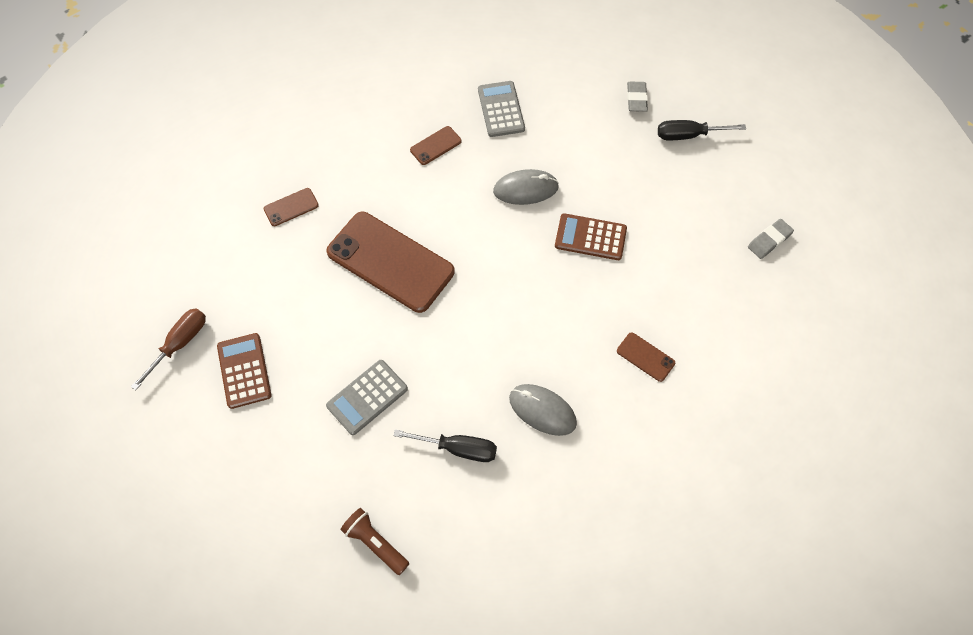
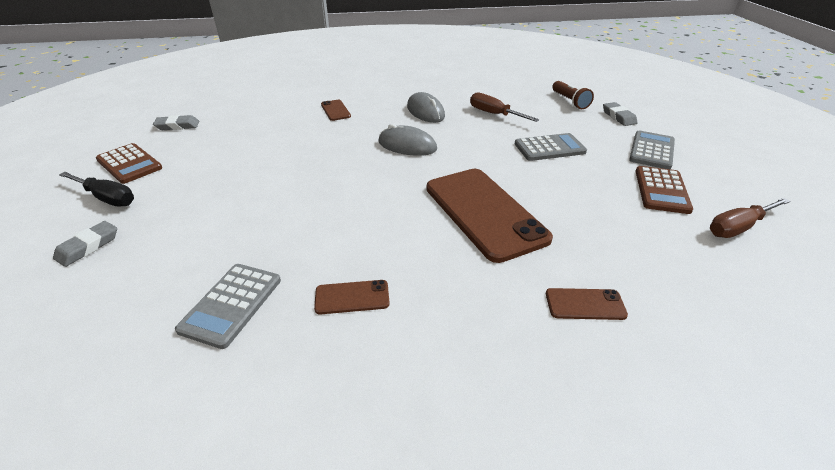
camera: 150 degrees left, 25 degrees down
(256, 449) = (651, 150): none -> grey calculator
(302, 525) = (618, 117): none -> grey eraser
(458, 448) = (494, 114): black screwdriver -> brown screwdriver
(525, 189) = (302, 217): grey mouse -> grey mouse (407, 145)
(590, 237) = (291, 167): brown calculator -> brown calculator (129, 164)

